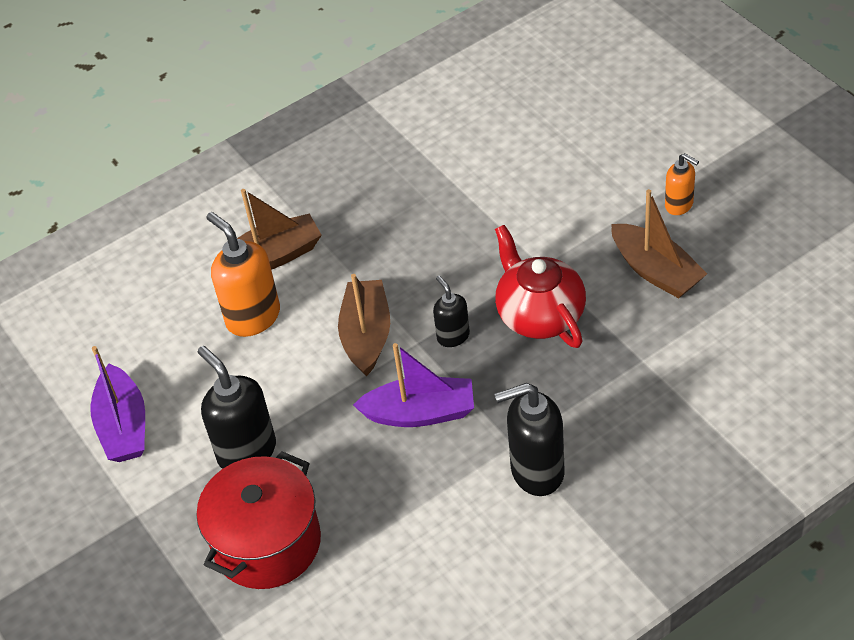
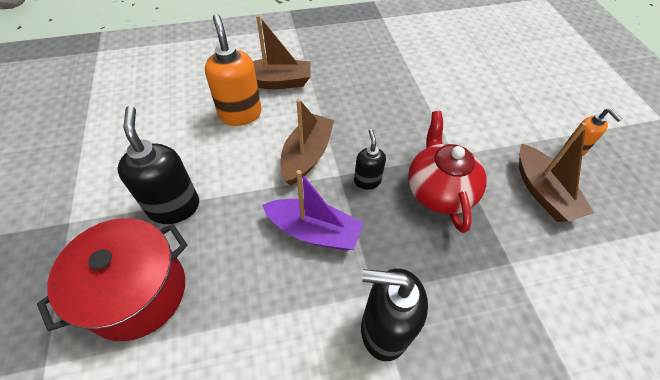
camera: 15 degrees right, 5 degrees up
(123, 426) = (111, 153): purple boat -> none

